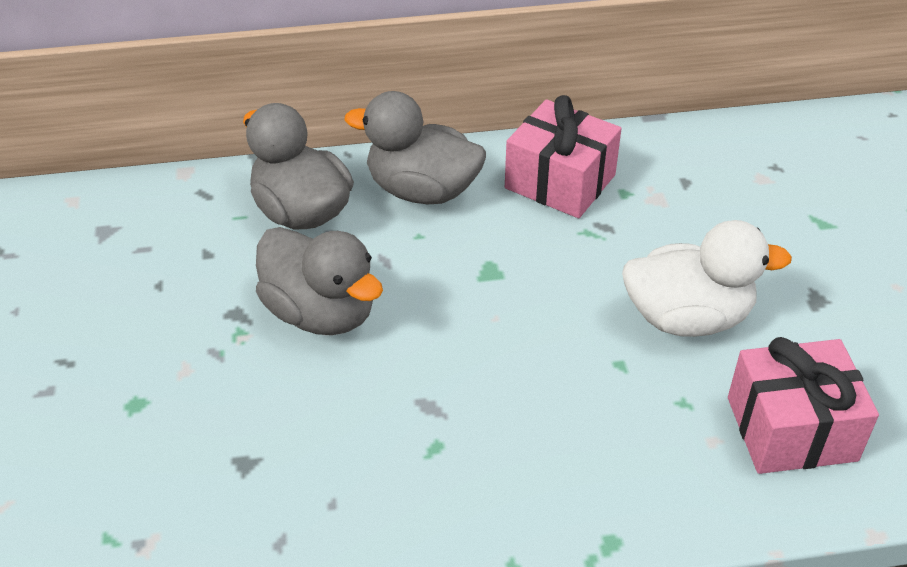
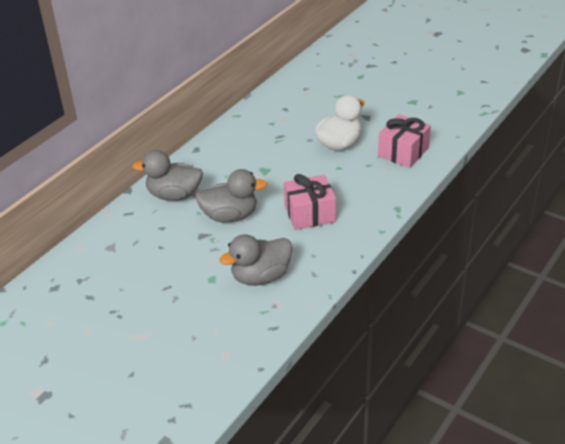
camera: 45 degrees left, 5 degrees down
(422, 190) = (205, 163): grey duck -> grey duck (260, 277)
(560, 181) = (247, 132): pink gift -> pink gift (310, 213)

